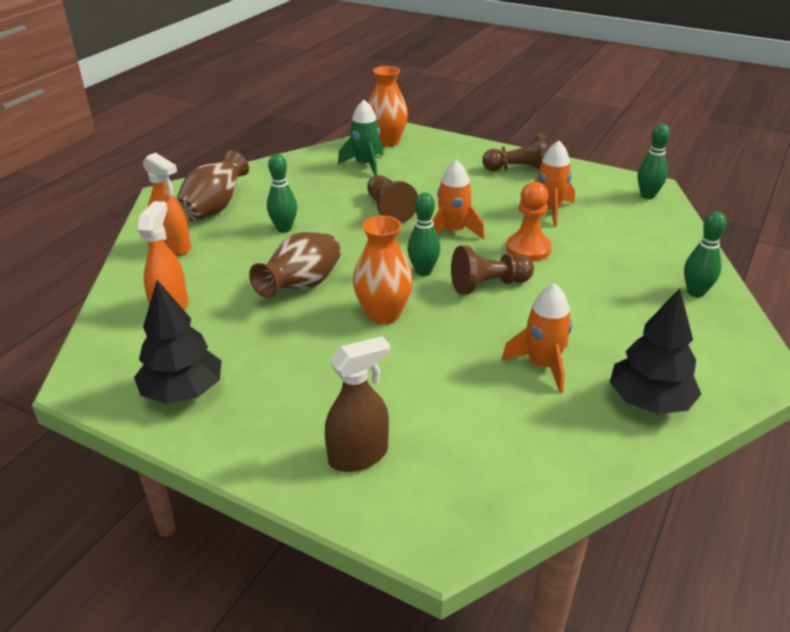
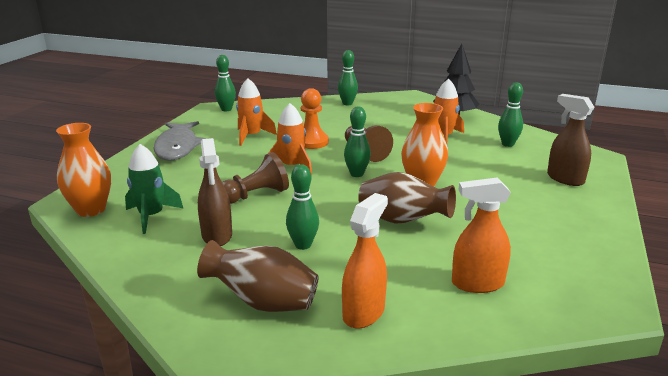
camera: 100 degrees left, 10 degrees down
(183, 392) = (574, 250): black tree -> none
(319, 192) = (217, 235): none -> brown spray bottle
(506, 432) = (507, 144): none -> green bowling pin
(518, 170) = (177, 147): brown pawn -> grey fish

